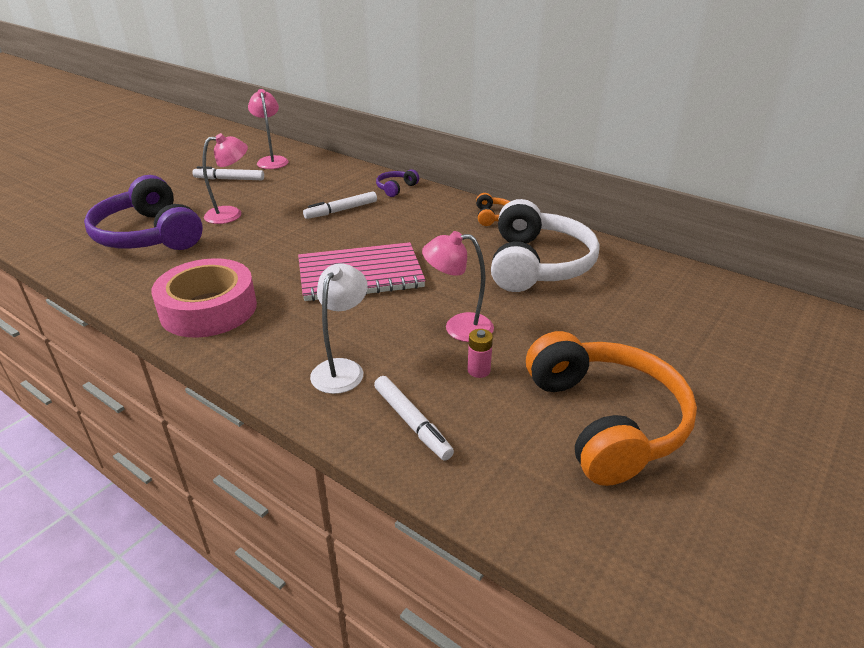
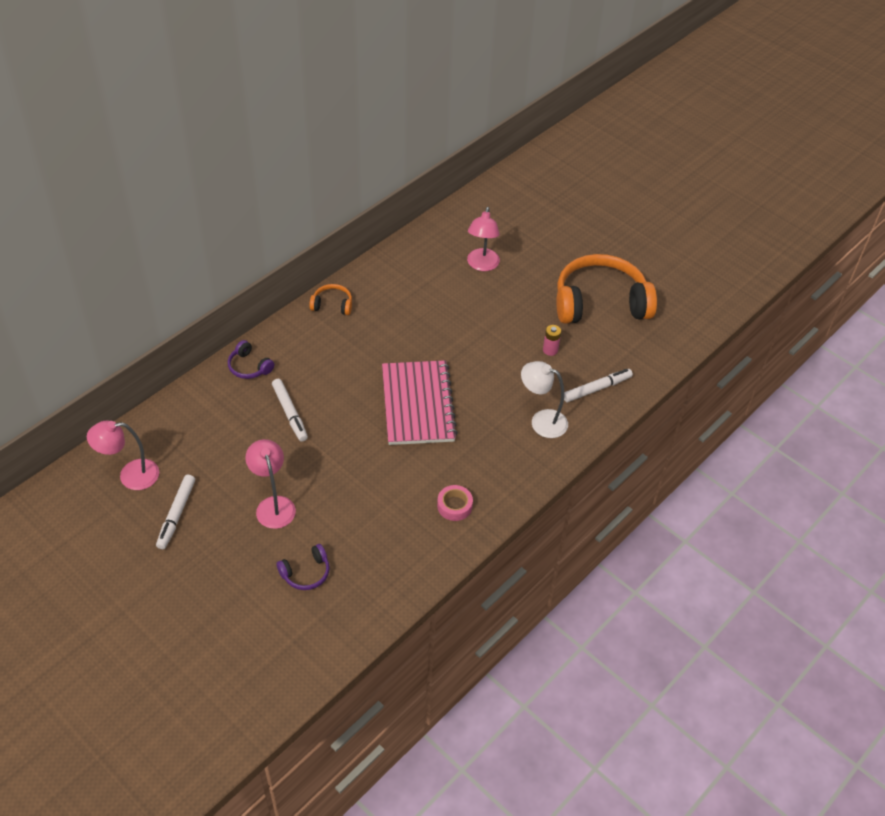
camera: 85 degrees left, 15 degrees up
(148, 235) = (306, 573): purple headphones -> purple headphones, size x0.43
(208, 309) = (454, 506): pink tape -> pink tape, size x0.44
(458, 327) = (501, 353): pink lamp -> pink lamp (482, 265)
(538, 264) = (422, 293): white headphones -> none

